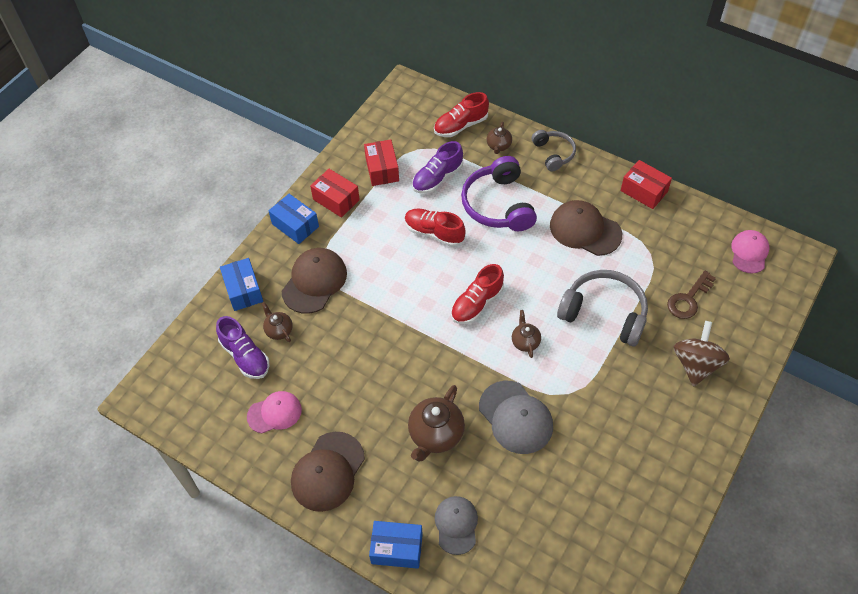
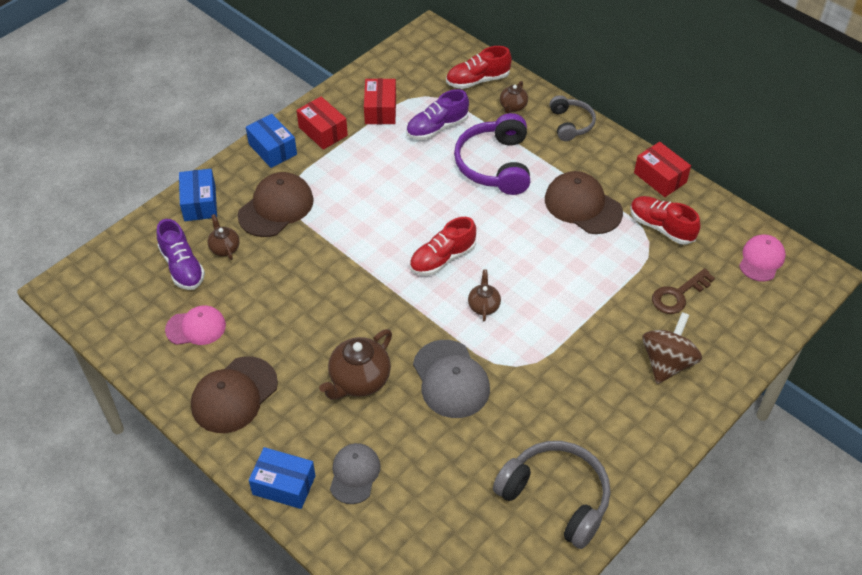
camera: 10 degrees right, 5 degrees down
(434, 233) = (417, 181): red shoe -> red shoe (661, 227)
(604, 313) = (579, 293): grey headphones -> grey headphones (556, 498)

